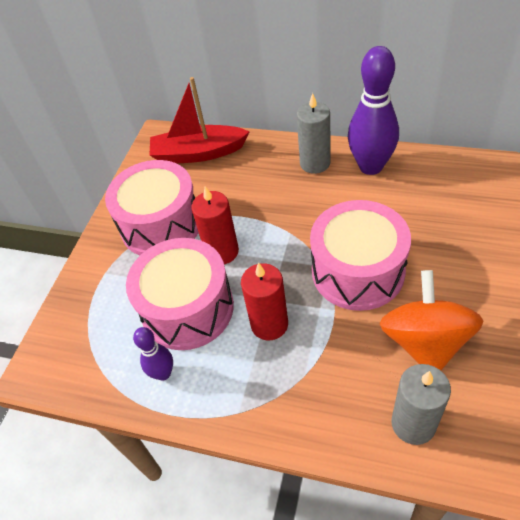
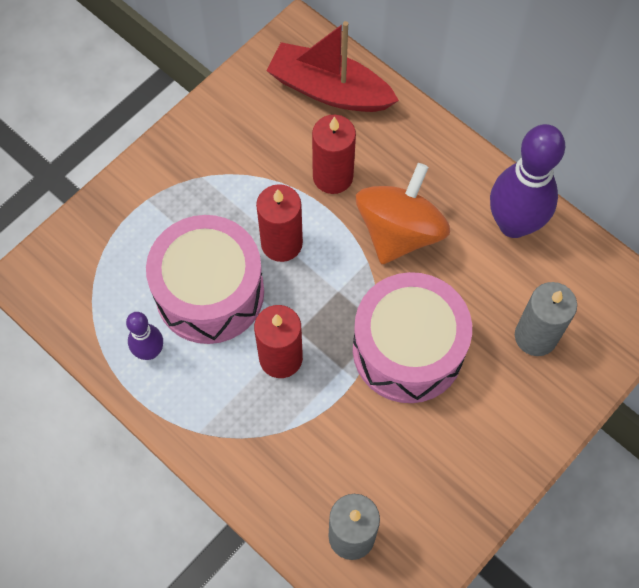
camera: 20 degrees right, 15 degrees up
(161, 224) = (236, 170): pink drum -> none
(232, 197) = (333, 176): none -> red candle
(315, 163) = (453, 182): grey candle -> grey candle (535, 336)
(425, 341) = (420, 465): orange spinning top -> orange spinning top (399, 231)

